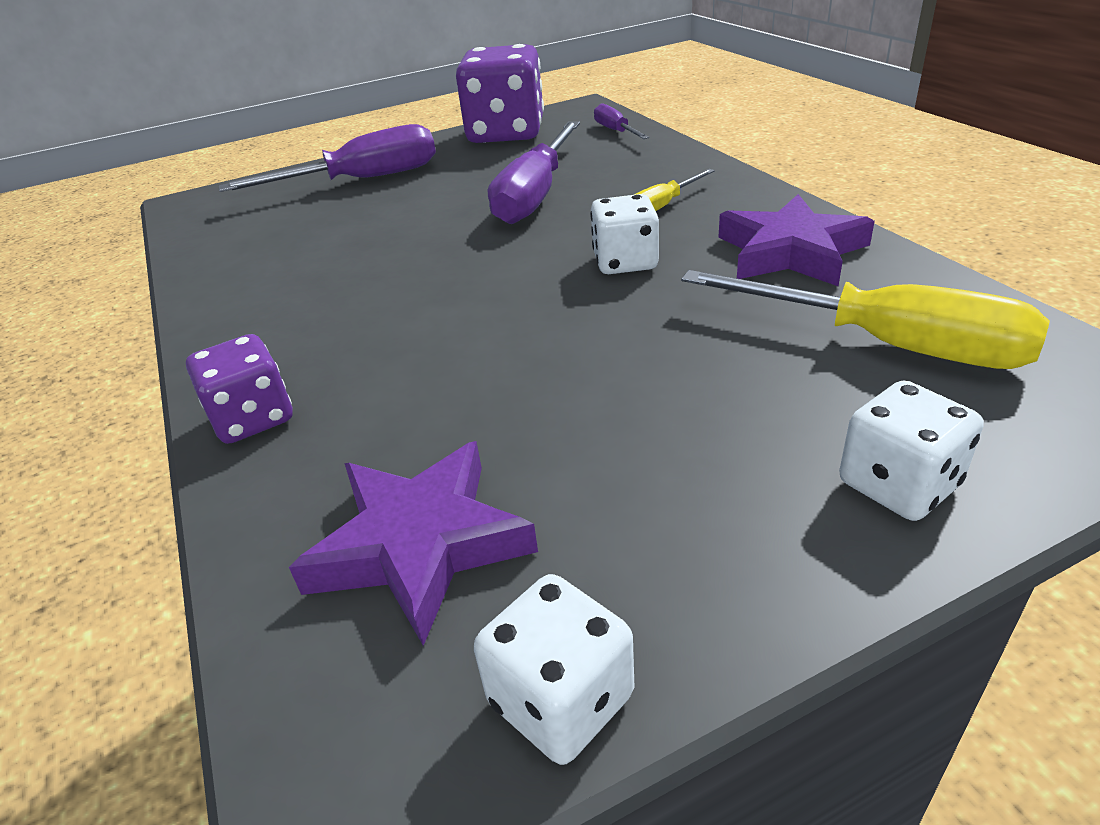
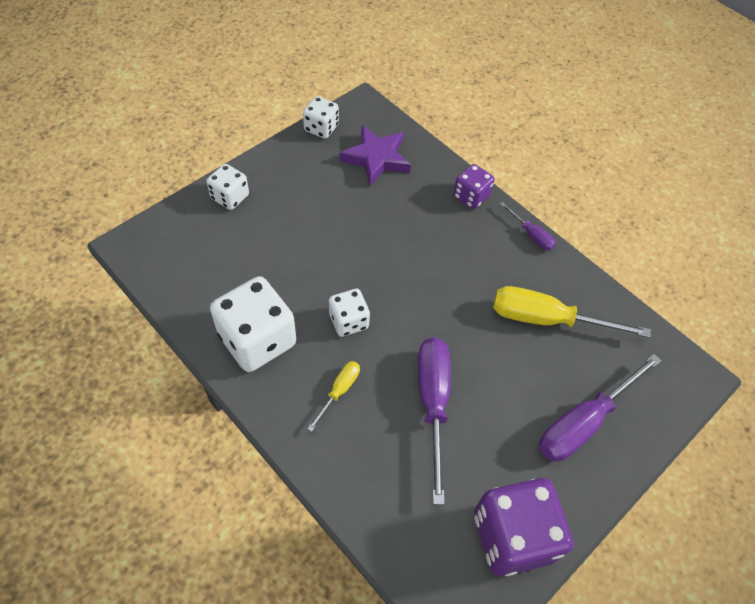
camera: 155 degrees right, 20 degrees up
(615, 131) = (407, 544): purple screwdriver -> purple screwdriver (531, 234)
(790, 252) = (257, 340): purple star -> white dice
(886, 344) = (220, 266): yellow screwdriver -> yellow screwdriver (547, 319)

